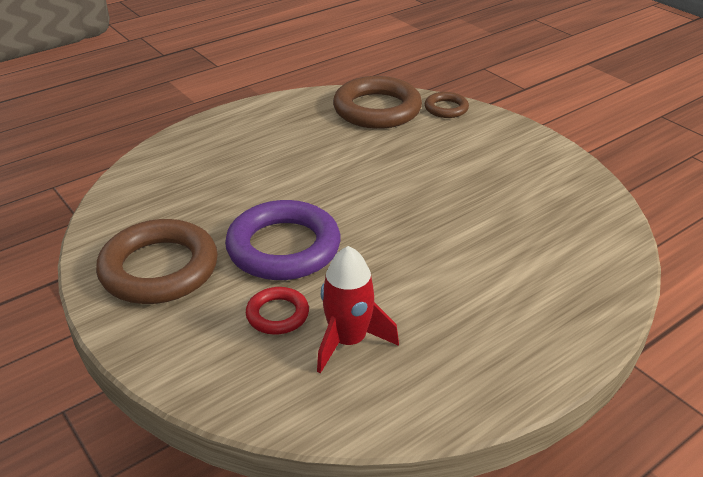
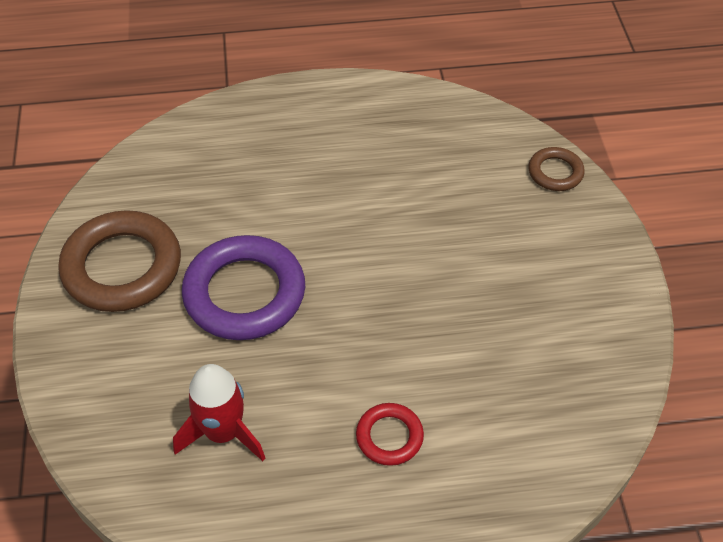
camera: 30 degrees right, 15 degrees up
(277, 314) = (184, 371): red ring -> red ring (389, 437)
(377, 109) = (476, 142): brown ring -> none

